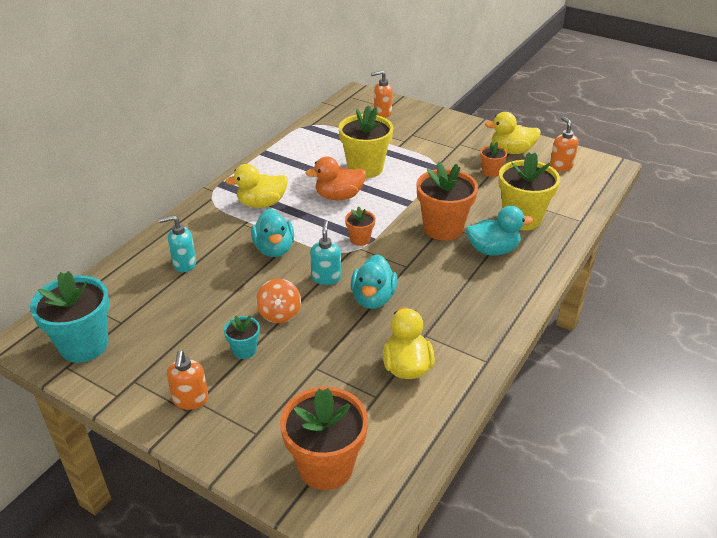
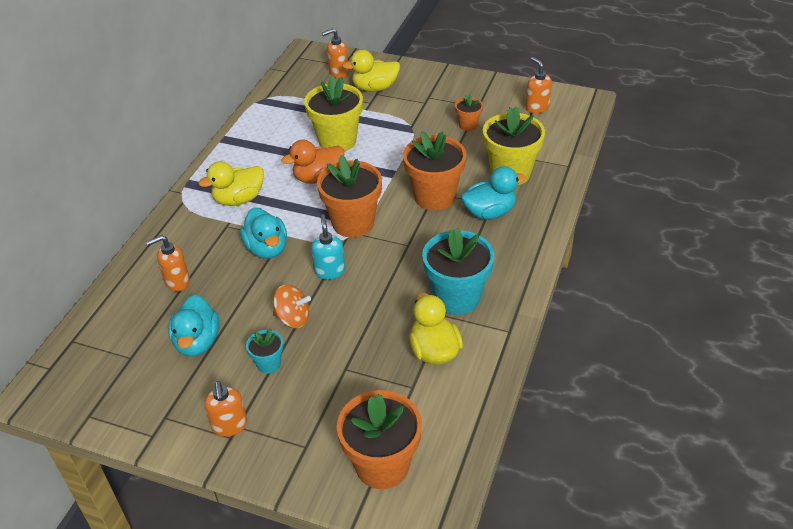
camera: 10 degrees left, 5 degrees up
(84, 345) = (99, 389): turquoise flower pot -> turquoise flower pot (457, 297)
(184, 264) = (177, 282): turquoise soap dispenser -> orange soap dispenser
(279, 313) = (293, 318): orange spinning top -> orange spinning top turned 60 degrees counterclockwise
(360, 239) = (353, 223): orange flower pot -> orange flower pot, size x2.02
(373, 298) = (383, 285): turquoise duck -> turquoise duck (197, 342)
(511, 151) = (483, 97): yellow duck -> yellow duck (375, 88)

